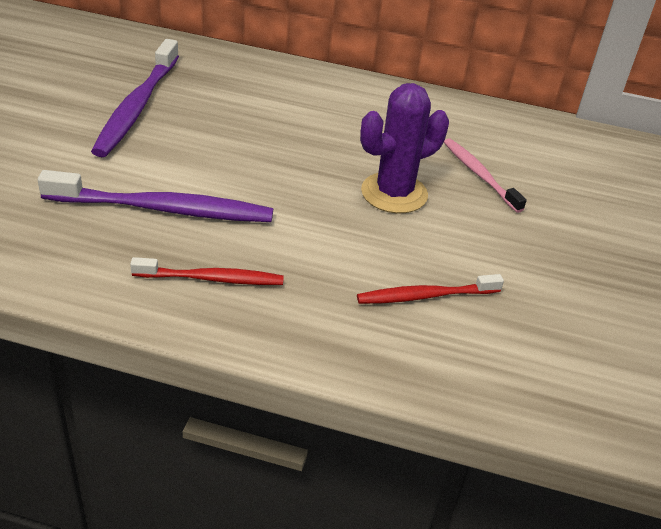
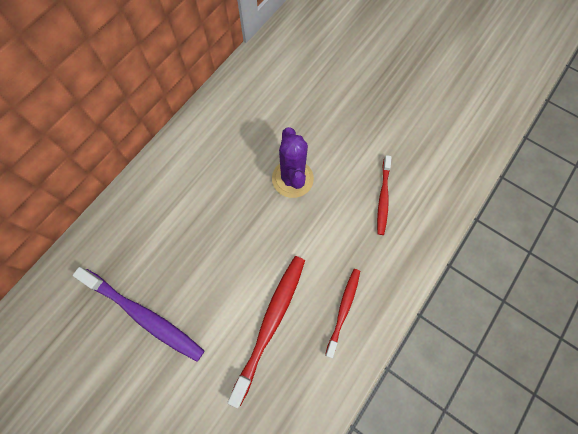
camera: 65 degrees left, 30 degrees up
(163, 209) = (271, 323): purple toothbrush -> red toothbrush
(479, 175) = (288, 124): pink toothbrush -> none

